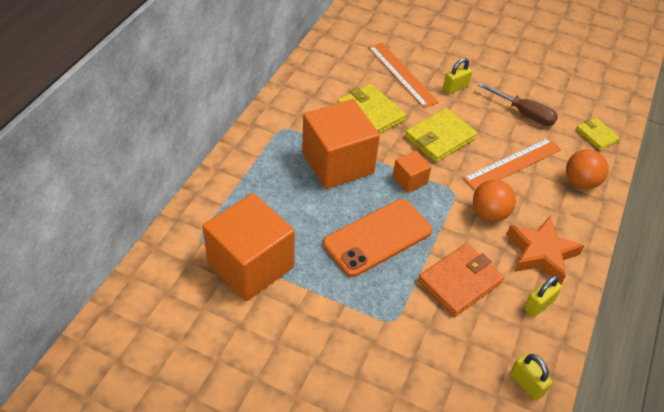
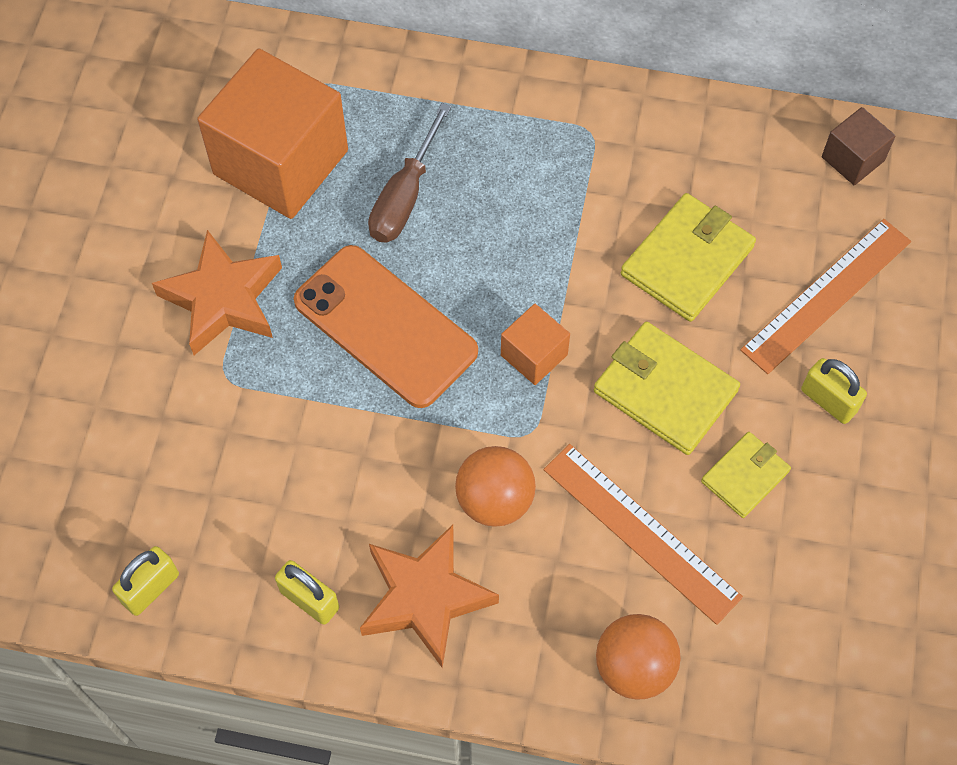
camera: 80 degrees right, 15 degrees up
(333, 48) = (852, 159): none -> brown cube
(337, 163) = (536, 233): orange cube -> none
(339, 312) = (223, 299): none -> orange star
(459, 281) = (326, 466): orange wallet -> none
(524, 113) = (802, 544): brown screwdriver -> brown screwdriver (405, 196)
(596, 135) = (792, 700): yellow wallet -> yellow wallet (745, 476)

